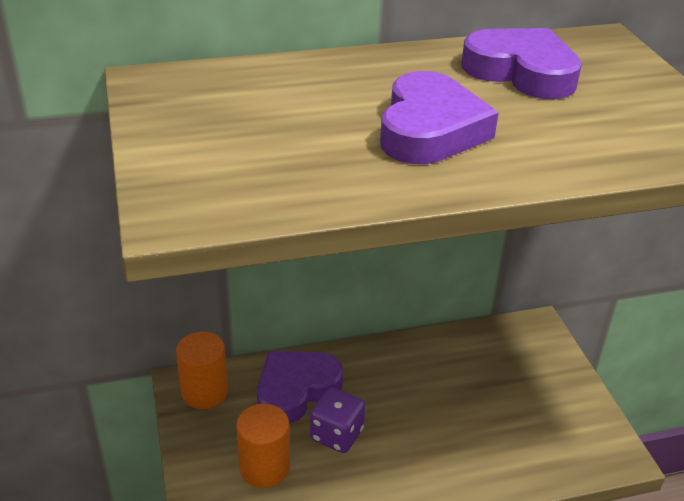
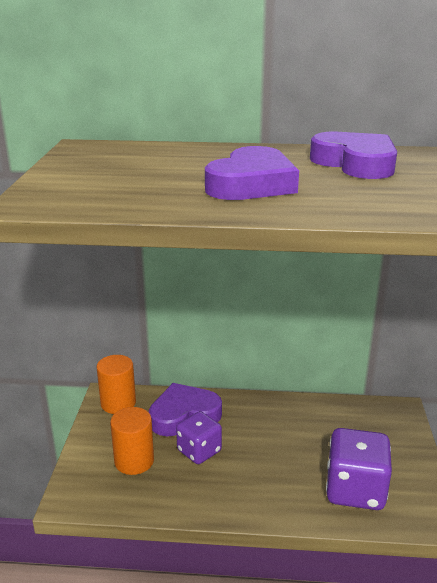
camera: 20 degrees right, 10 degrees down
(530, 440) = (355, 490): none -> purple dice

